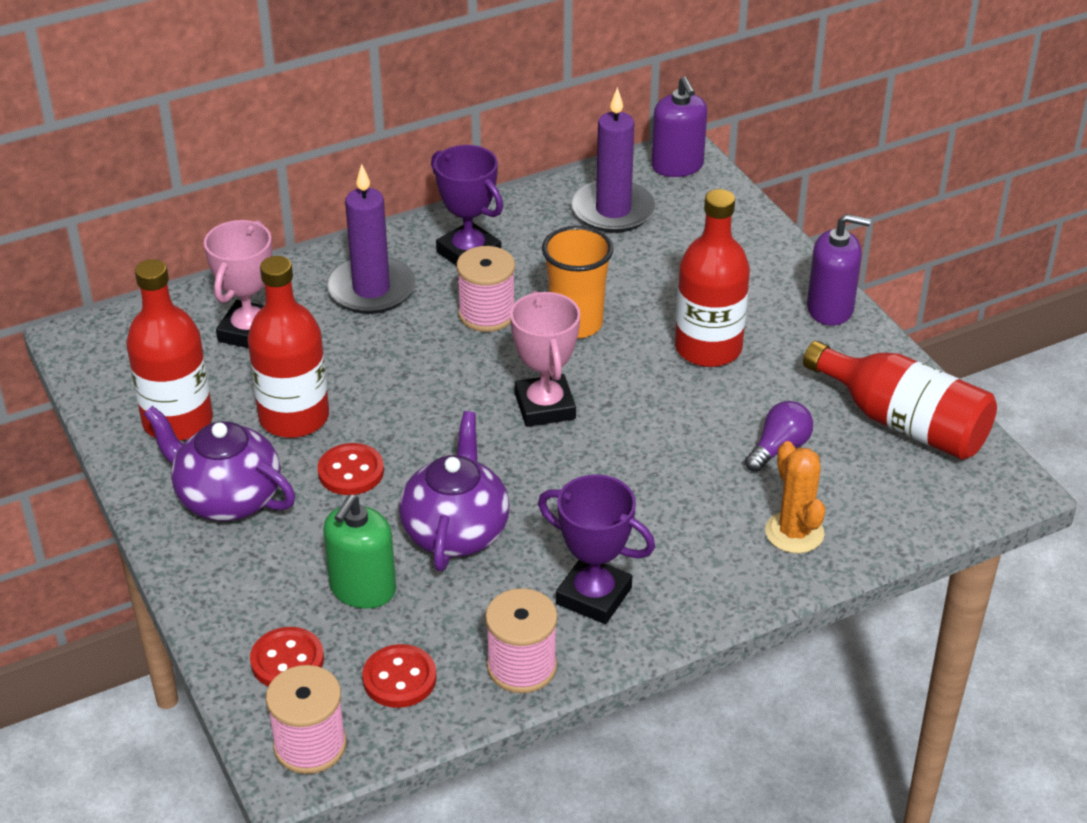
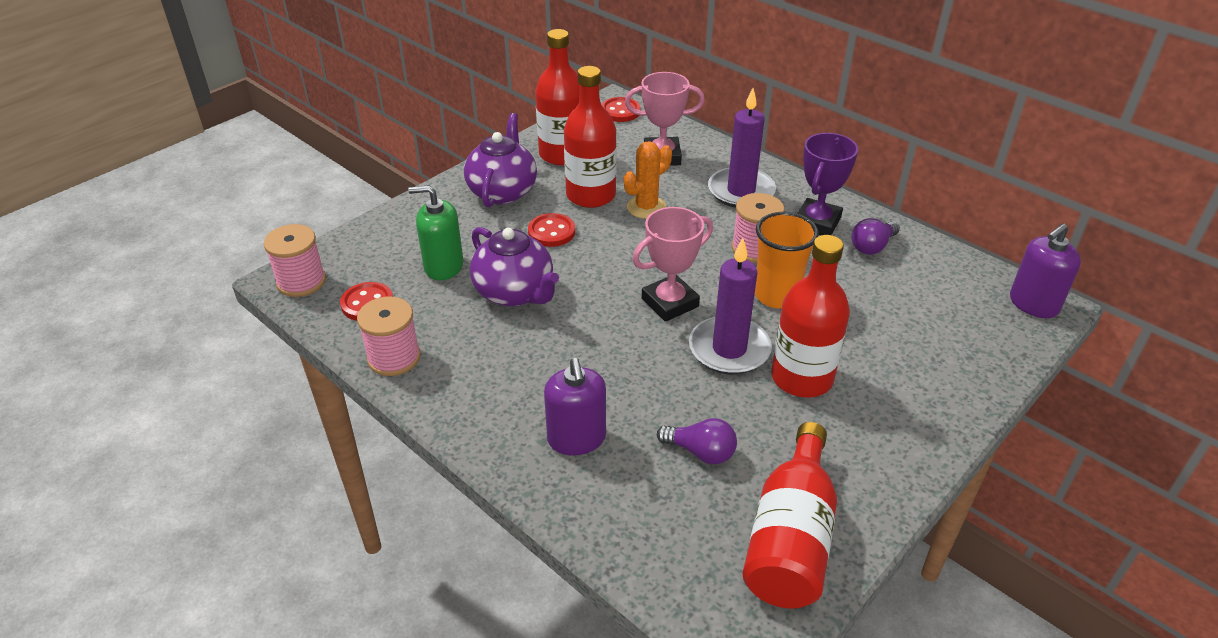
camera: 70 degrees right, 0 degrees up
(287, 660) = (370, 253): red button -> red button (620, 111)
(456, 531) = (515, 293): purple teapot -> purple teapot turned 60 degrees clockwise
(534, 230) = (872, 246): none -> purple light bulb
(594, 596) = (477, 378): purple trophy -> none
(613, 210) = (935, 282): purple candle -> purple candle (729, 349)
(794, 532) = (599, 485): orange cactus -> orange cactus (646, 207)
(830, 308) = (919, 449): purple soap dispenser -> purple soap dispenser (576, 438)

